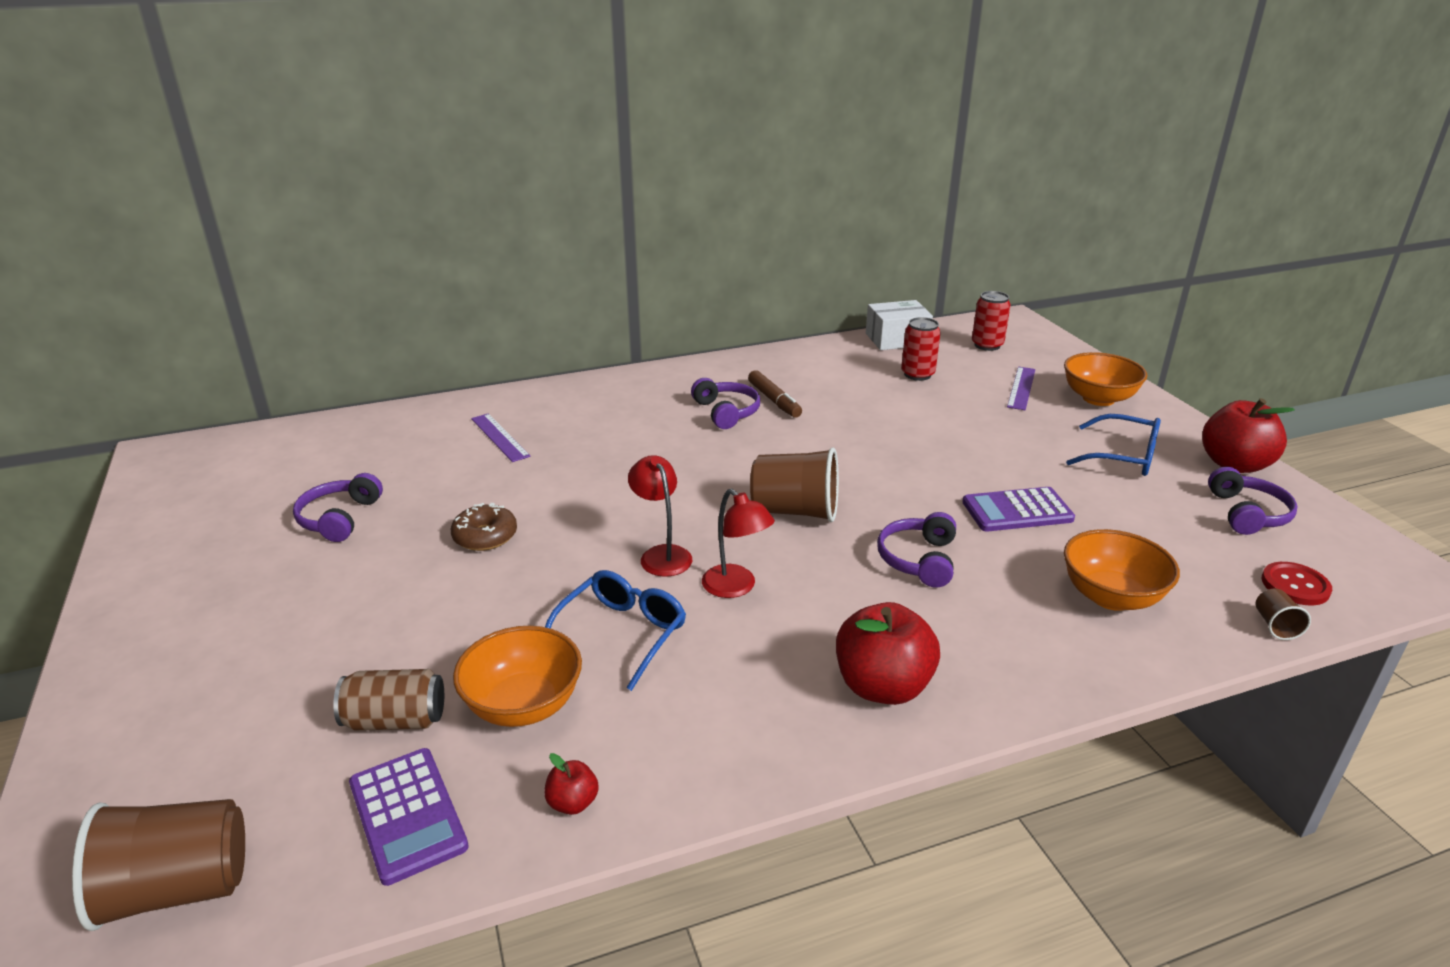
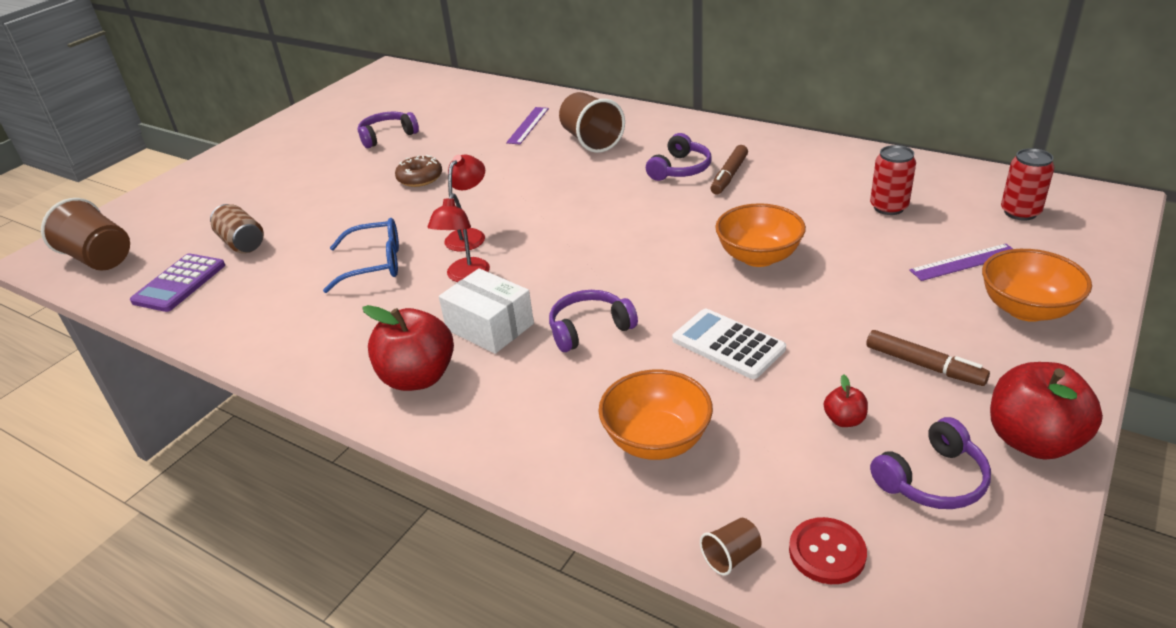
camera: 55 degrees right, 5 degrees up
(523, 705) = (284, 269): orange bowl -> orange bowl (758, 257)
(573, 803) = (221, 322): red apple -> red apple (844, 420)
(795, 511) = (585, 254): brown cup -> brown cup (591, 141)
(897, 339) = (937, 171): white box -> white box (489, 327)
(1017, 511) = (728, 344): purple calculator -> white calculator
(1123, 457) = (924, 365): blue glasses -> brown marker

